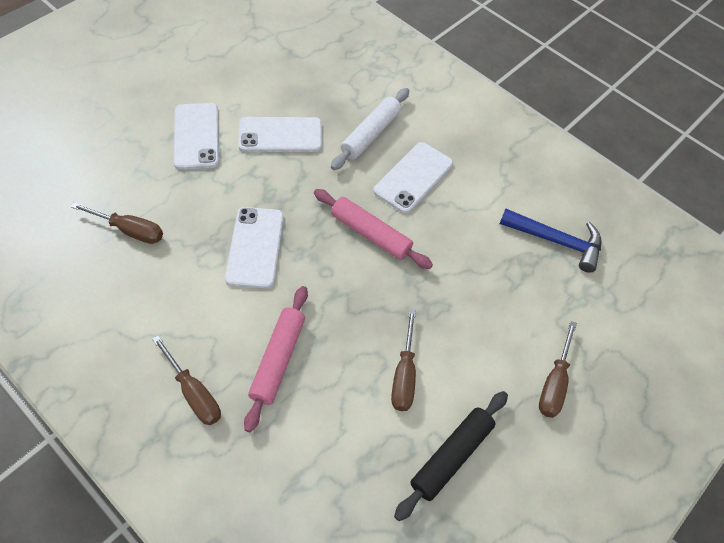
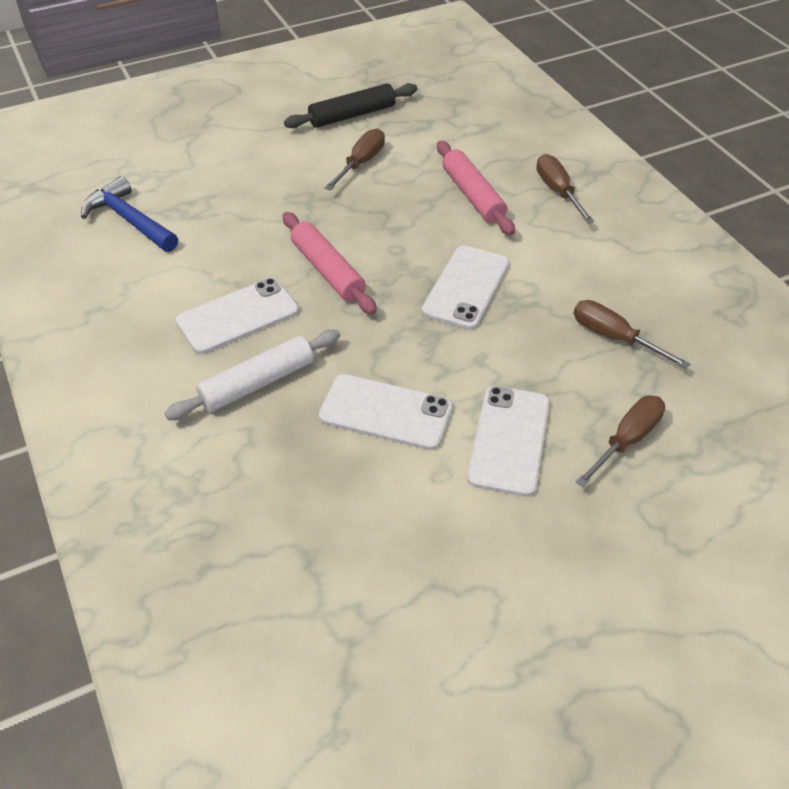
camera: 155 degrees left, 10 degrees down
(278, 360) = (473, 196): pink rolling pin -> pink rolling pin turned 60 degrees counterclockwise
(554, 383) = (233, 132): brown screwdriver -> brown screwdriver (626, 440)

